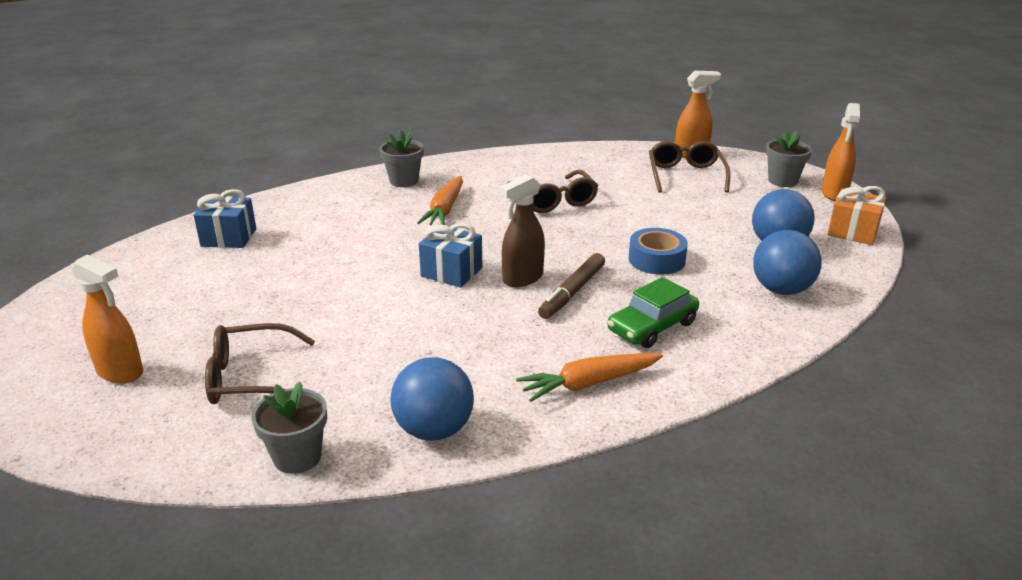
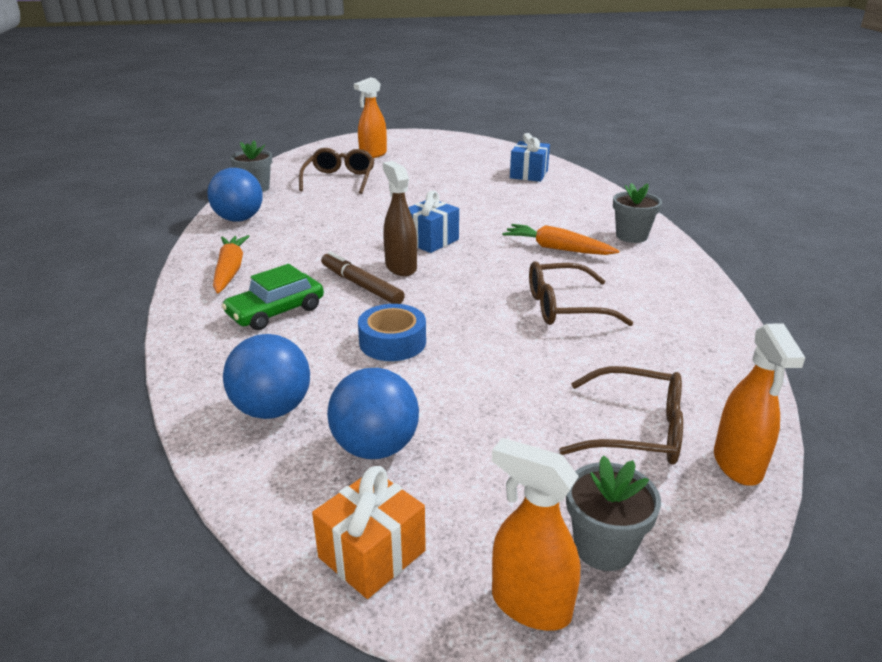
camera: 105 degrees right, 0 degrees up
(652, 326) = (276, 311): green car -> green car turned 105 degrees counterclockwise

